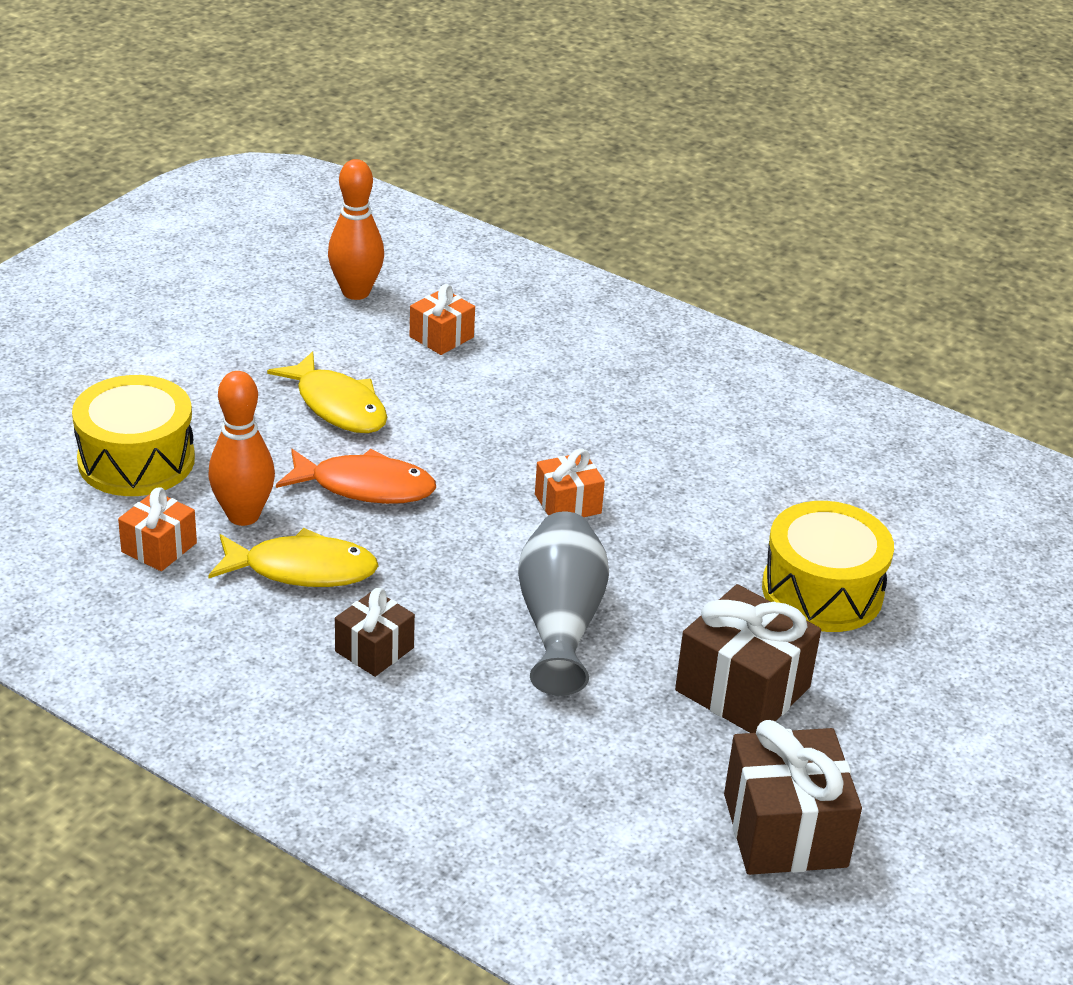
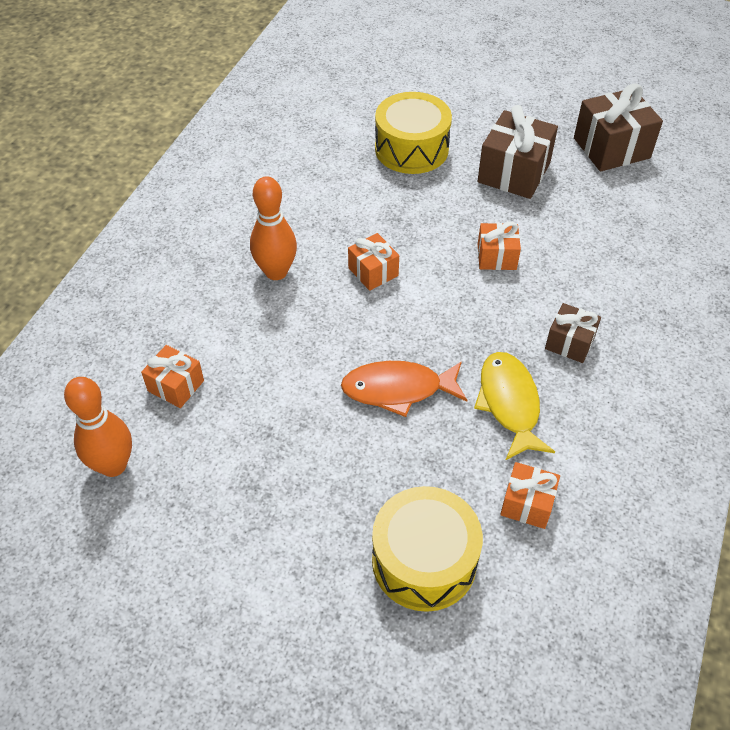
camera: 100 degrees left, 15 degrees up
(243, 515) = (464, 458): orange bowling pin -> orange bowling pin (276, 272)
(338, 406) = (297, 434): yellow fish -> none
(365, 487) = (398, 389): orange fish -> orange fish turned 90 degrees counterclockwise
(559, 622) = (496, 257): grey vase -> orange gift

